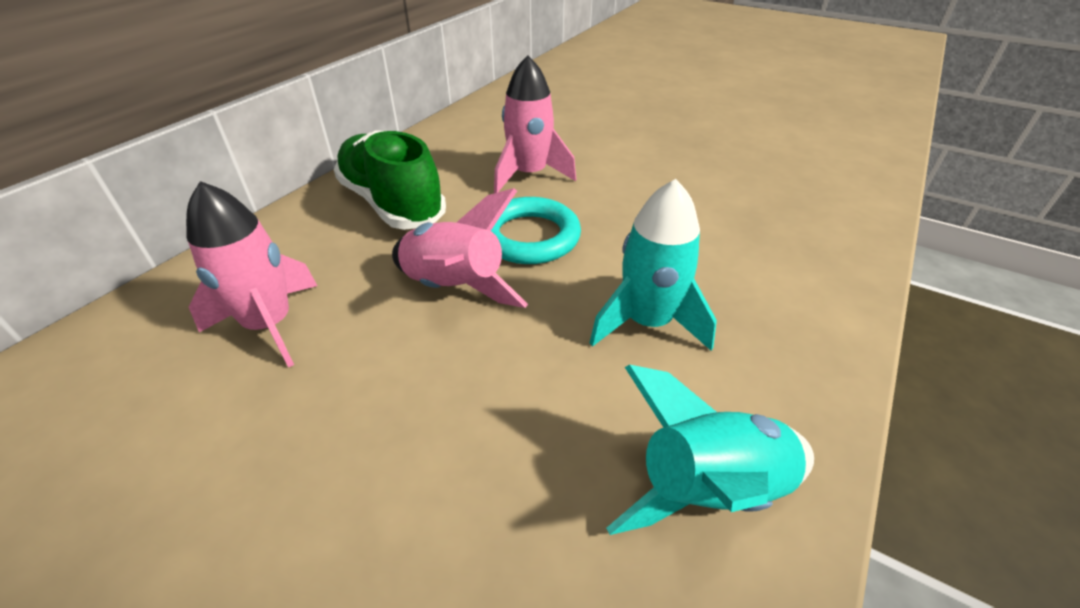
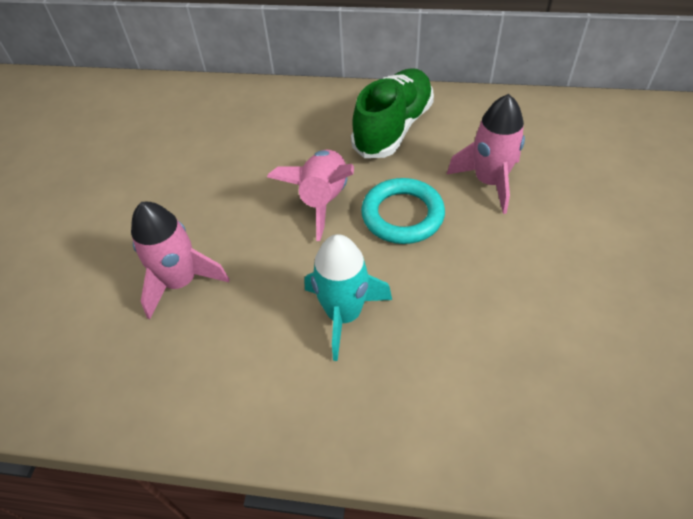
camera: 70 degrees right, 10 degrees up
(270, 325) = (253, 141): pink rocket -> pink rocket (181, 282)
(708, 490) = (214, 381): turquoise rocket -> none

